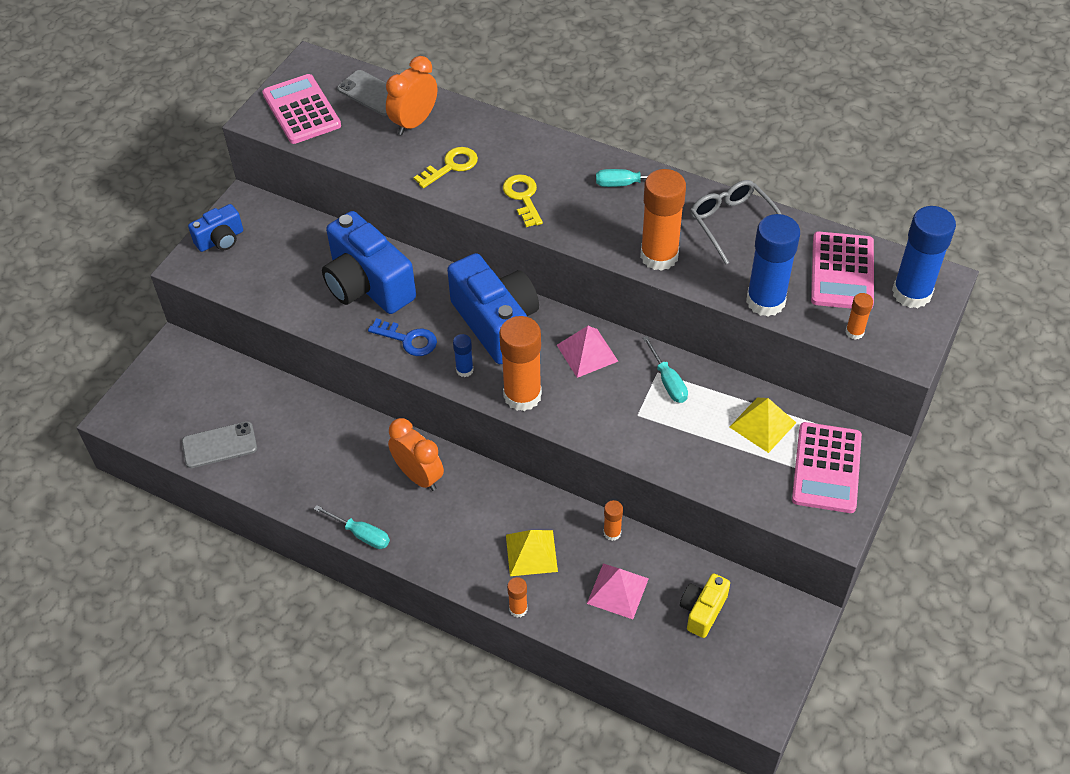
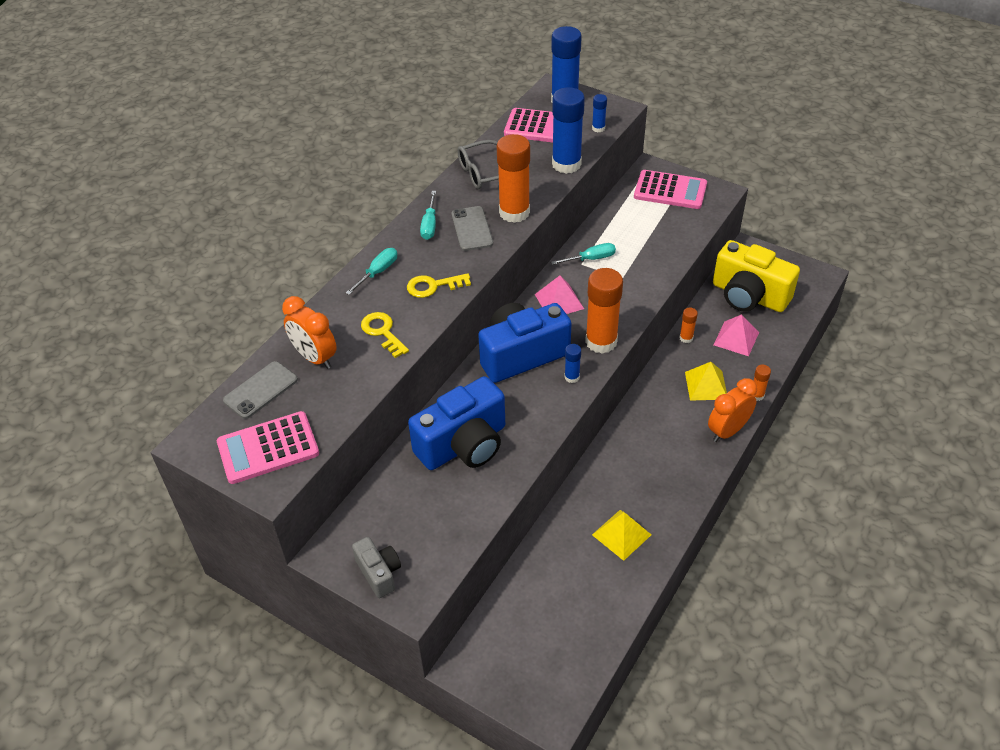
camera: 85 degrees left, 5 degrees down
(219, 445) = (594, 614): grey phone -> grey phone (472, 229)
(220, 240) = (379, 573): blue camera -> grey camera
(361, 534) = (693, 496): turquoise screwdriver -> turquoise screwdriver (378, 272)
(408, 340) = (534, 415): blue key -> none
(419, 476) = (633, 455): orange clock -> orange clock (727, 431)
(702, 611) = (749, 296): yellow camera -> yellow camera, size x1.93
(762, 424) = (632, 215): yellow pyramid -> yellow pyramid (621, 534)
(854, 332) = (598, 128): orange glue stick -> blue glue stick

